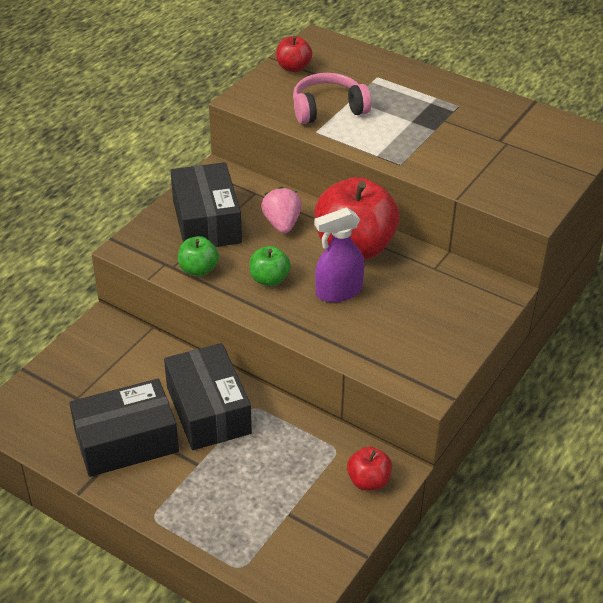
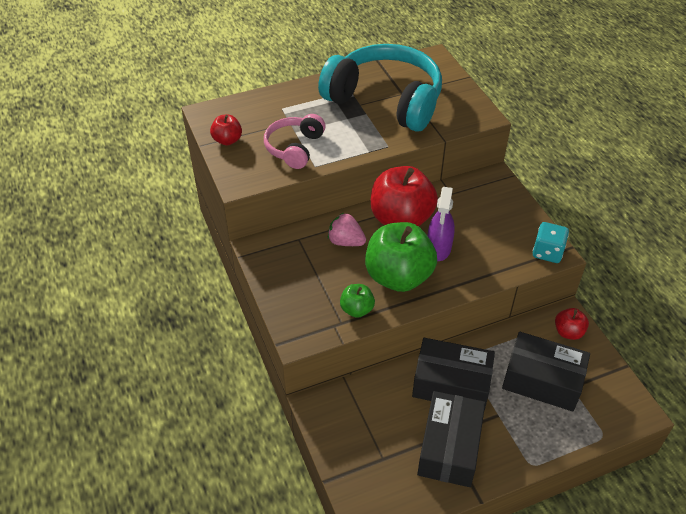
camera: 55 degrees left, 5 degrees up
(206, 221) = (307, 280): black box -> black box (542, 380)
(269, 279) = (398, 277): green apple -> green apple, size x2.10
(421, 379) = (547, 252): none -> turquoise dice
(473, 133) = (385, 100): none -> turquoise headphones

